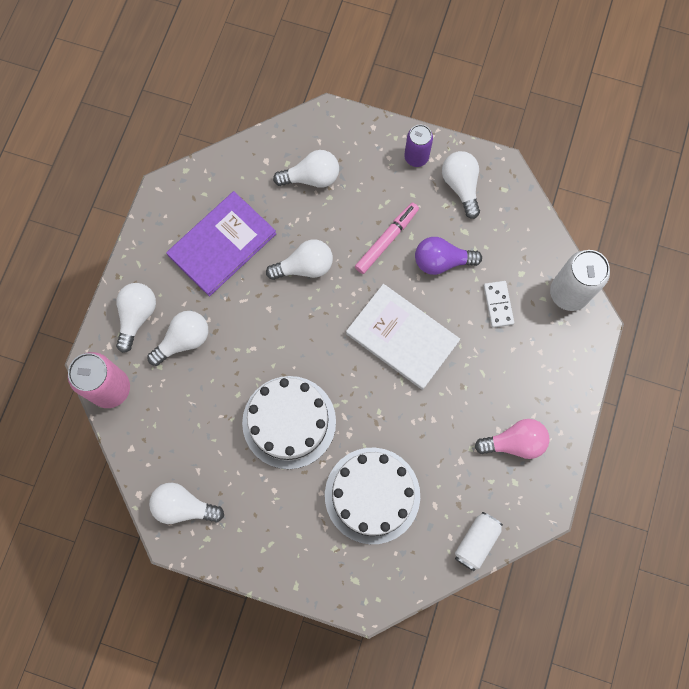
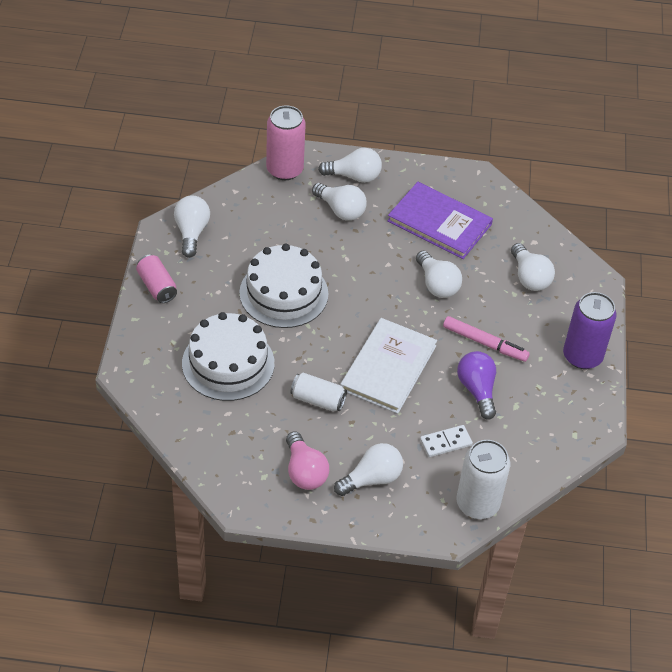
camera: 75 degrees right, 25 degrees down
(255, 556) = (157, 286): none -> pink can
(416, 157) = (582, 356): purple can -> purple can, size x1.58
(461, 186) = (564, 397): white light bulb -> white light bulb (371, 479)
(476, 541) = (199, 450): white can -> white can (318, 400)

